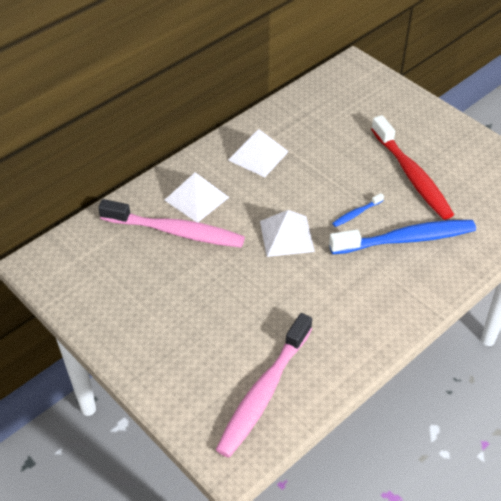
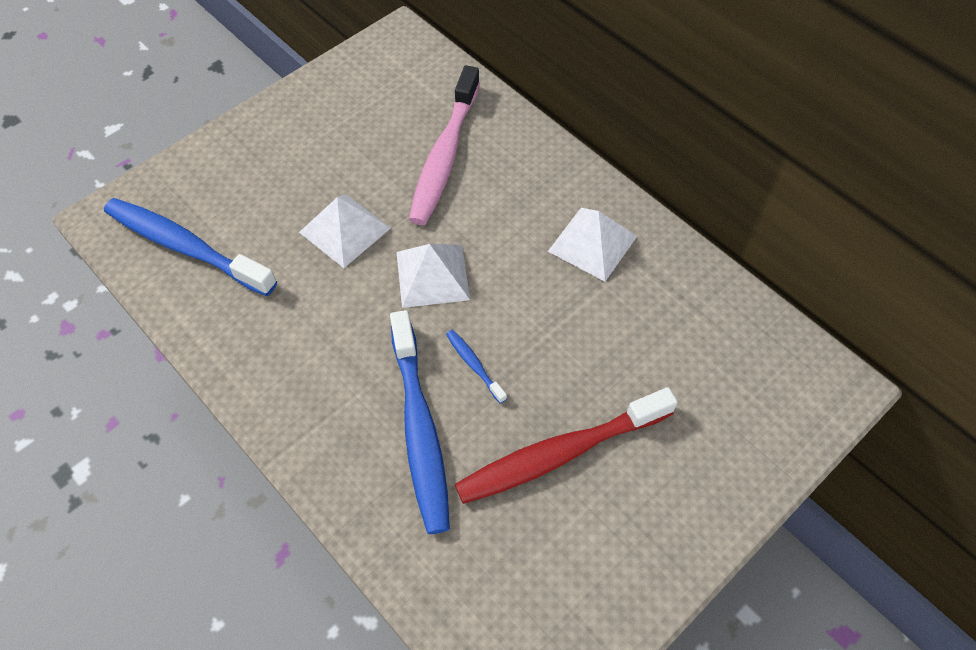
camera: 90 degrees right, 10 degrees up
(196, 198) = (503, 175): white pyramid -> white pyramid (345, 230)
(263, 392) = (185, 247): pink toothbrush -> blue toothbrush

